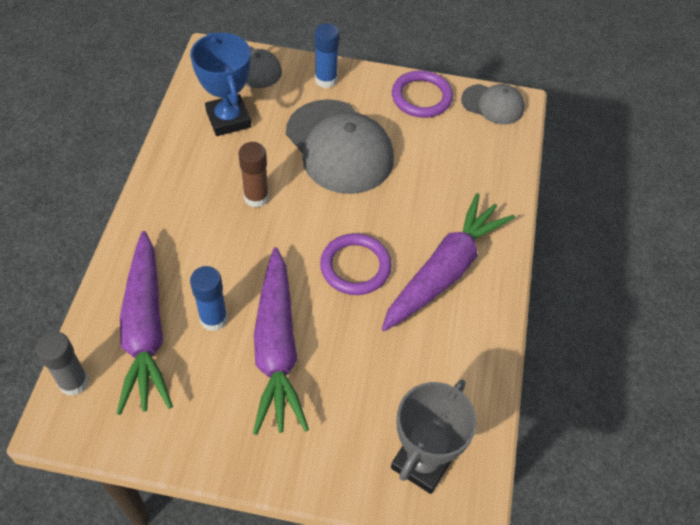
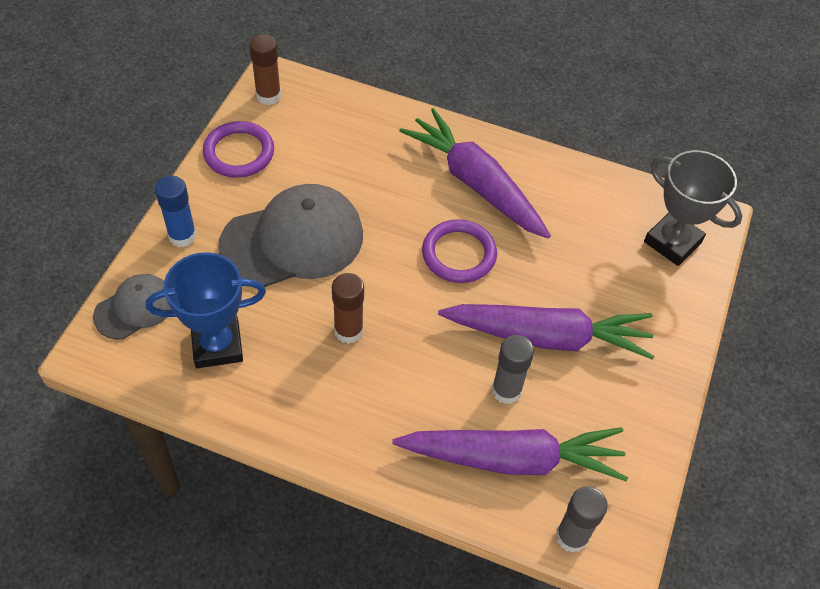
camera: 80 degrees left, 0 degrees up
(213, 319) = (506, 390): blue glue stick -> grey glue stick
(493, 104) = (268, 96): grey cap -> brown glue stick

